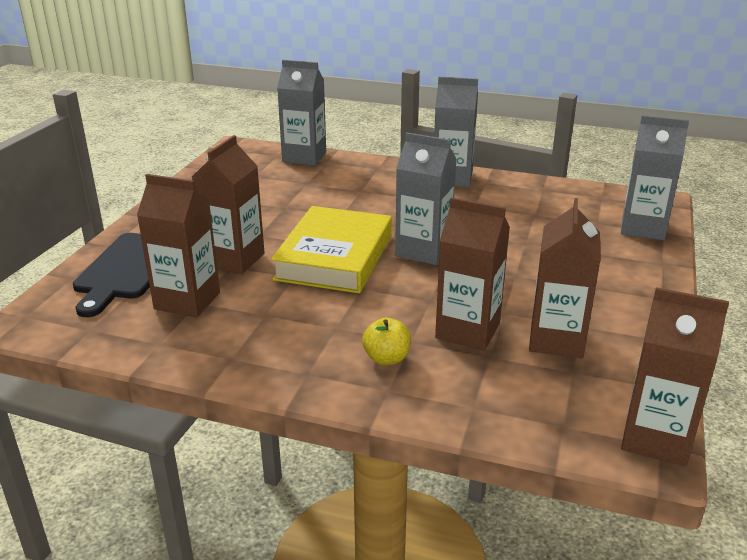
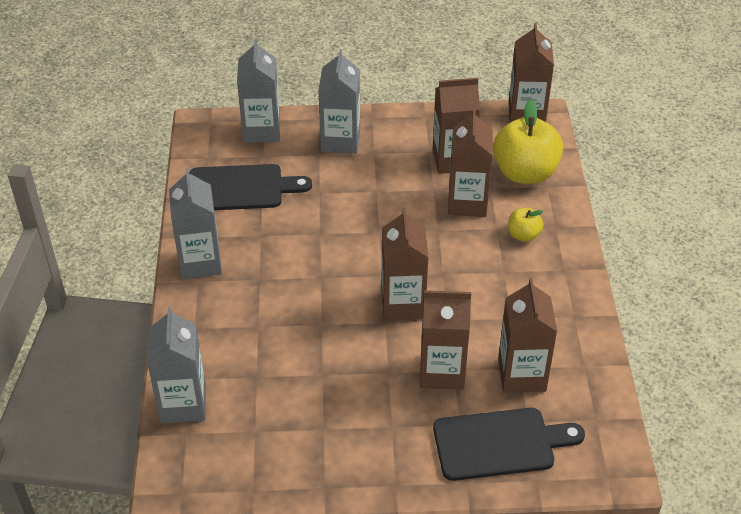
camera: 110 degrees left, 15 degrees up
(334, 257) = (403, 304): yellow book -> brown carton
(423, 251) = (363, 250): grey carton -> grey carton (340, 141)
(509, 394) = (525, 173): none -> yellow apple
(548, 206) = (241, 188): none -> black cutting board

